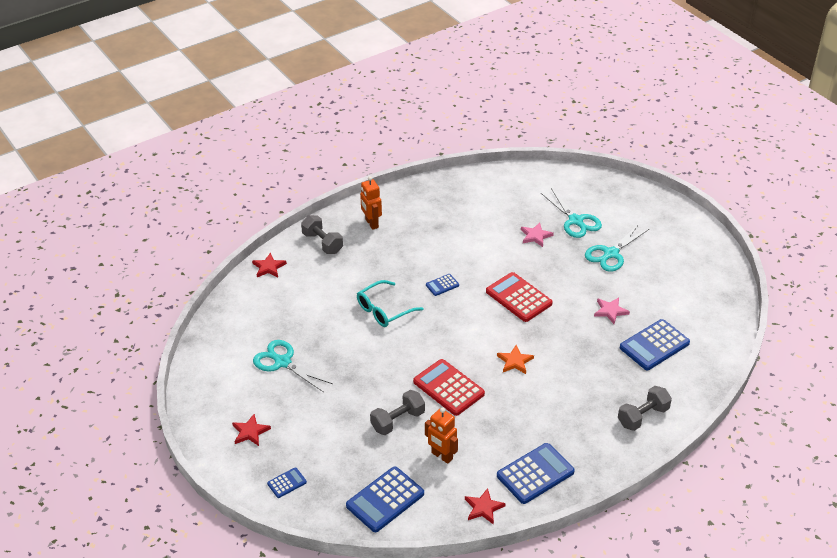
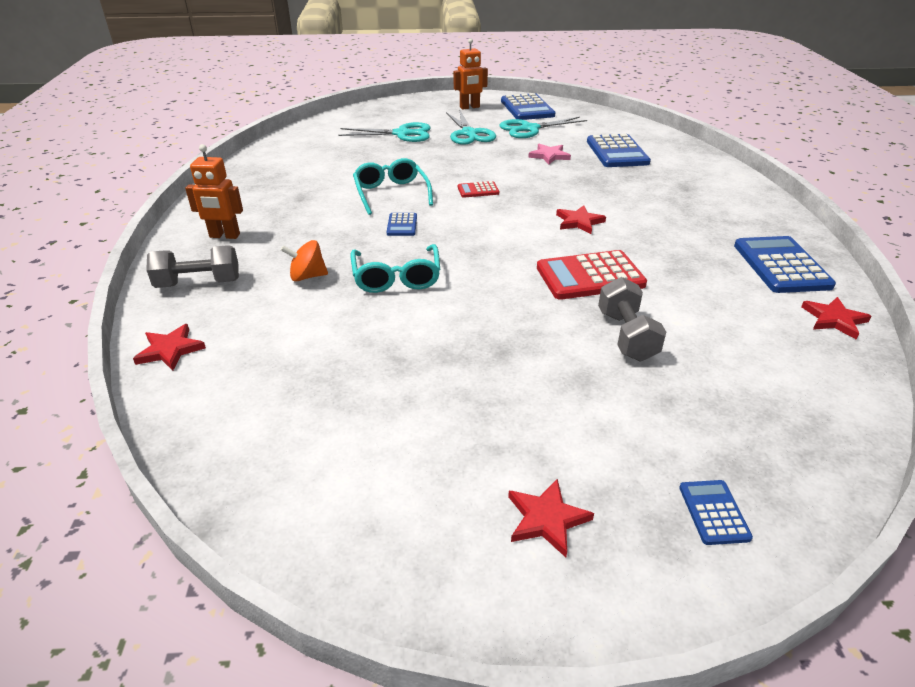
camera: 60 degrees left, 5 degrees down
(282, 362) = (402, 410): turquoise scissors -> turquoise scissors (529, 129)
(358, 277) = (307, 276): none -> orange spinning top
(385, 500) = (794, 402): blue calculator -> blue calculator (527, 108)
(441, 456) = (719, 321): orange robot -> orange robot (469, 107)
(478, 261) = (391, 193): none -> turquoise glasses
(515, 361) = (579, 222): orange star -> red star
(518, 298) = (478, 190): red calculator -> red calculator, size x0.50
(535, 236) = (395, 156): pink star -> none
(643, 416) = (716, 184): grey dumbbell -> none

